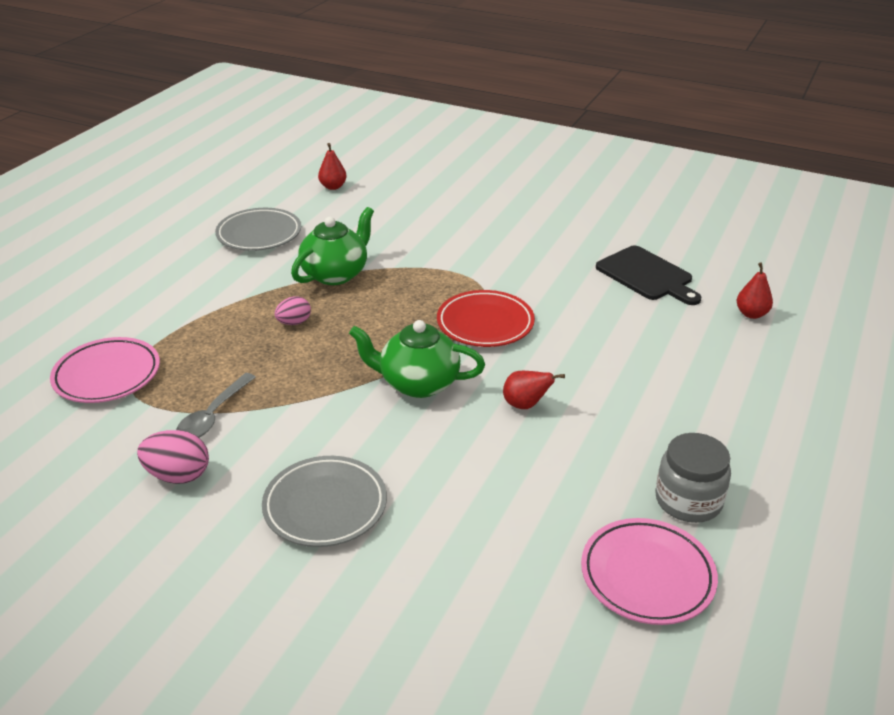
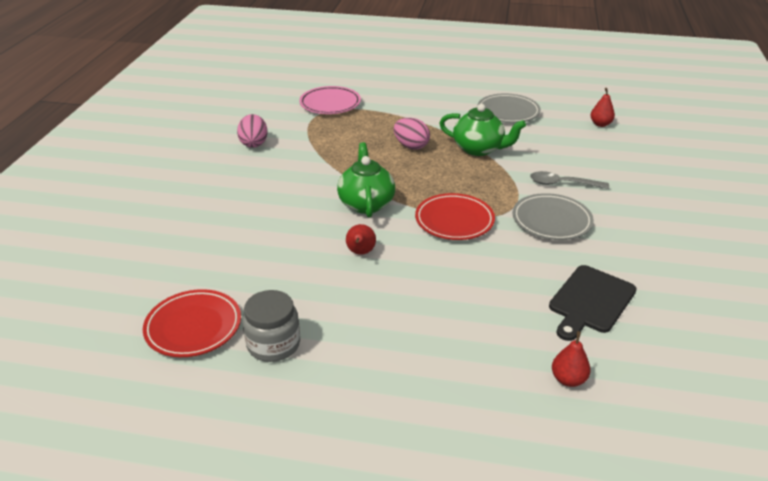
camera: 75 degrees right, 0 degrees up
(213, 415) = (307, 141): grey spoon -> grey spoon (562, 184)
(294, 322) = (411, 146): pink egg -> pink egg, size x1.52
(325, 506) = (238, 192): grey plate -> grey plate (551, 221)
(647, 575) = (193, 327): pink plate -> red plate

